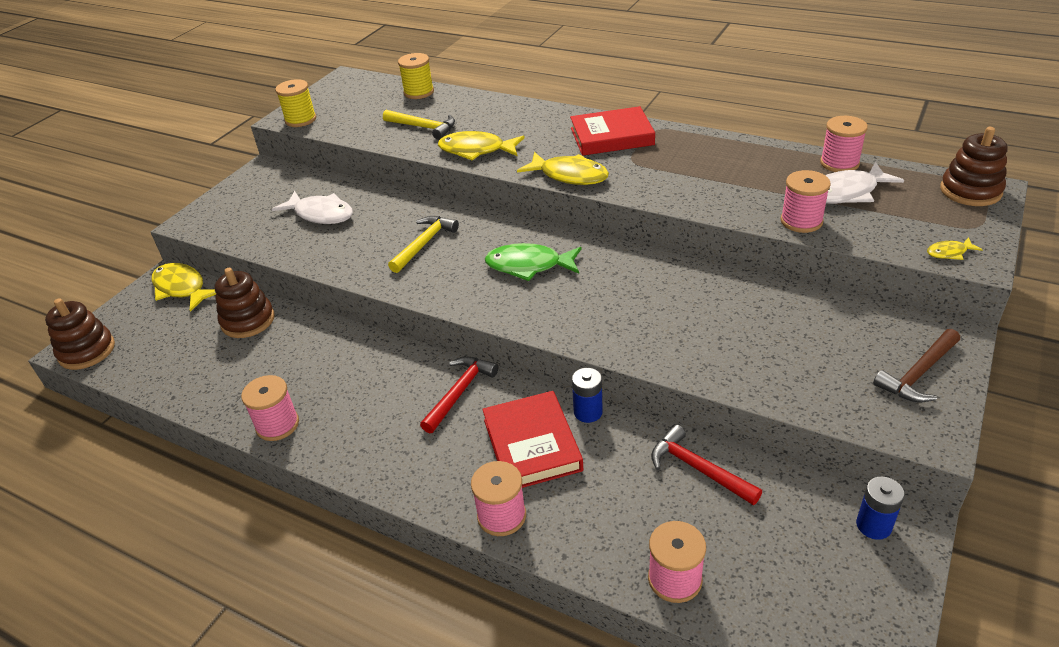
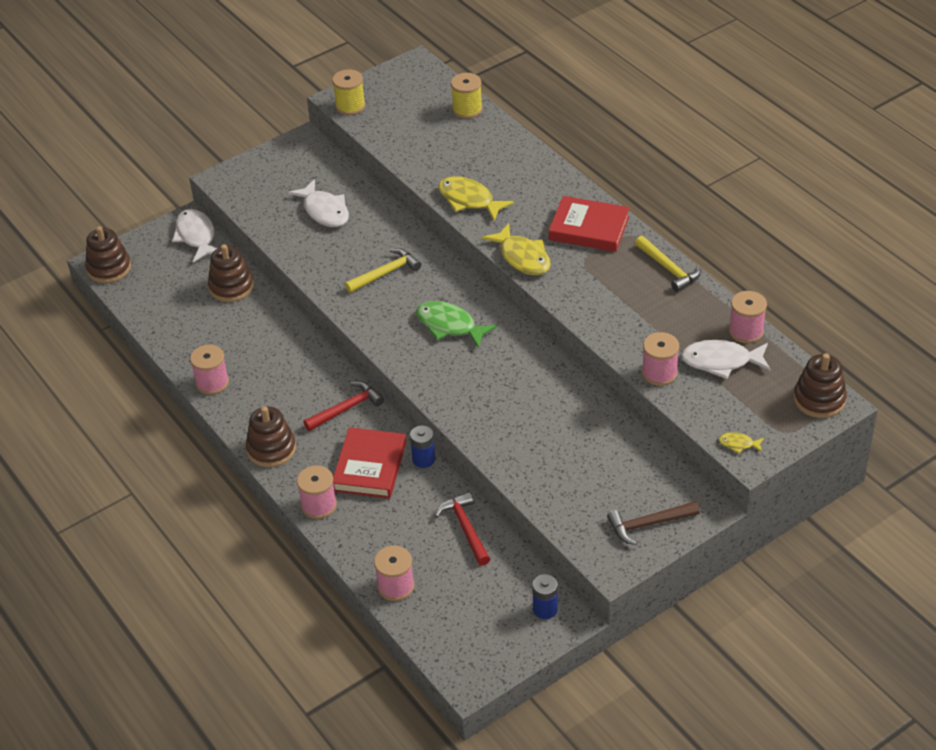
camera: 25 degrees right, 5 degrees up
(182, 288) = (196, 236): yellow fish -> white fish
(397, 472) = (271, 449): none -> brown stacking toy
(423, 127) = (444, 156): yellow hammer -> yellow hammer (668, 269)

